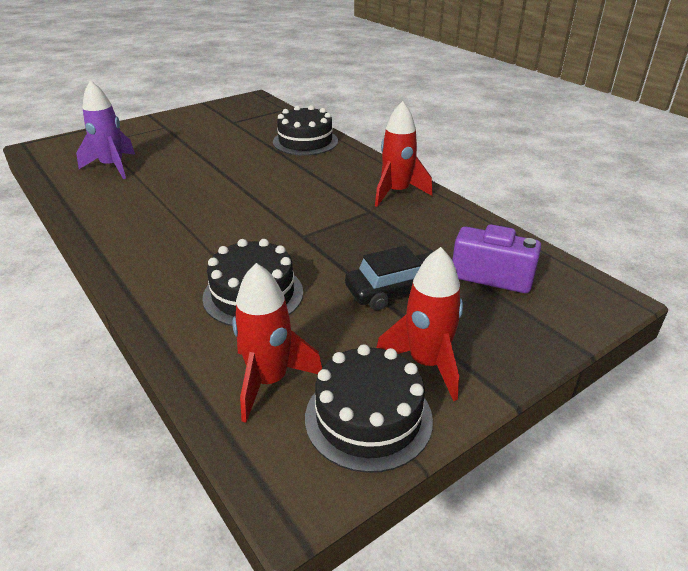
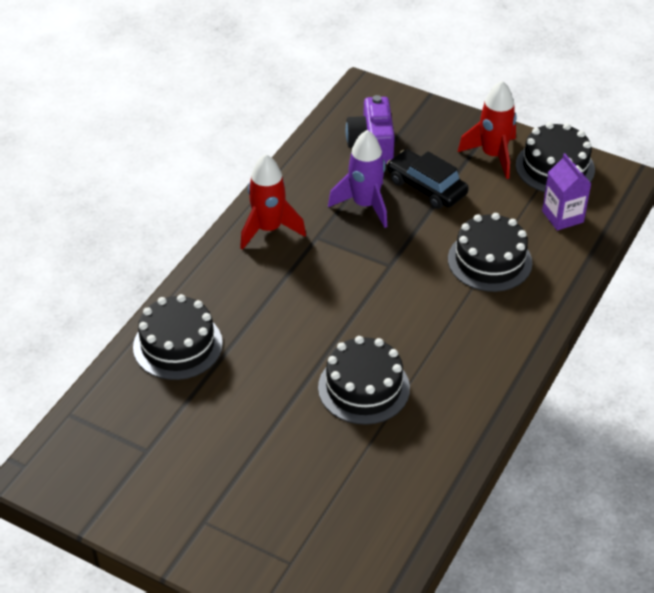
camera: 115 degrees left, 10 degrees up
(113, 167) = (353, 497): purple rocket -> purple rocket (365, 205)
(189, 191) = (364, 388): none -> black cake
(269, 381) = (562, 216): red rocket -> purple carton

